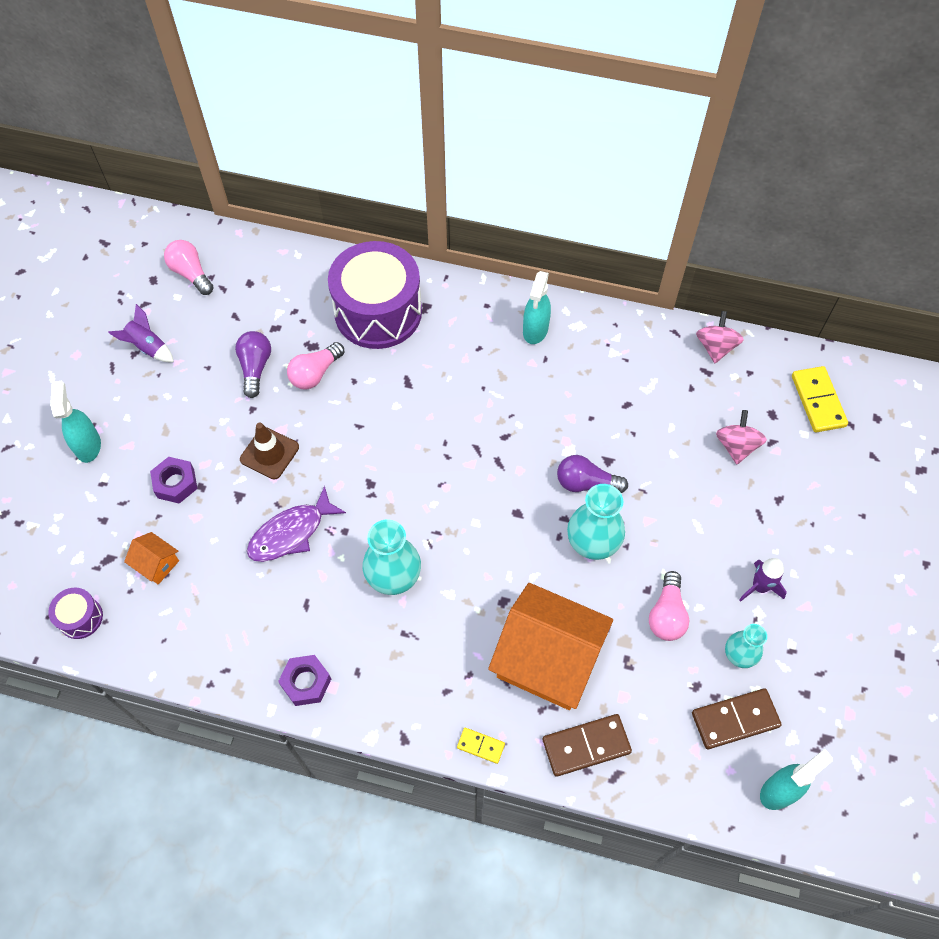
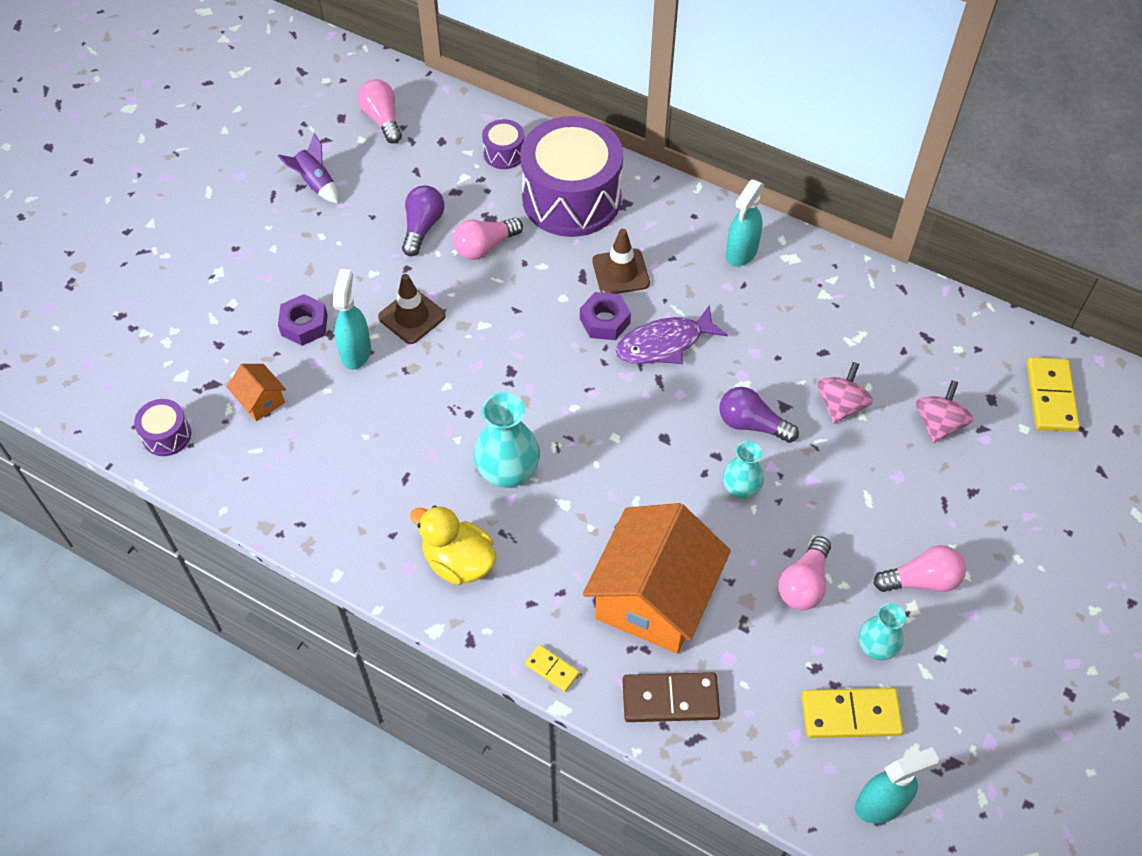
camera: 15 degrees right, 5 degrees down
(88, 445) = (225, 267): turquoise spray bottle -> turquoise spray bottle (356, 352)
(291, 533) = (411, 402): purple fish -> purple fish (664, 344)
(306, 682) = (381, 557): purple nut -> purple nut (604, 321)
(308, 283) = (504, 153): none -> purple drum
(374, 669) = (458, 561): none -> yellow duck
(439, 371) = (620, 272): none -> brown traffic cone
(548, 659) = (654, 598): orange house -> orange house turned 75 degrees clockwise
(592, 543) = (740, 488): turquoise vase -> turquoise vase, size x0.62
(715, 347) = (945, 313): pink spinning top -> pink spinning top (840, 405)
(735, 719) = (850, 714): brown domino -> yellow domino
(759, 587) = (921, 580): purple rocket -> pink light bulb

